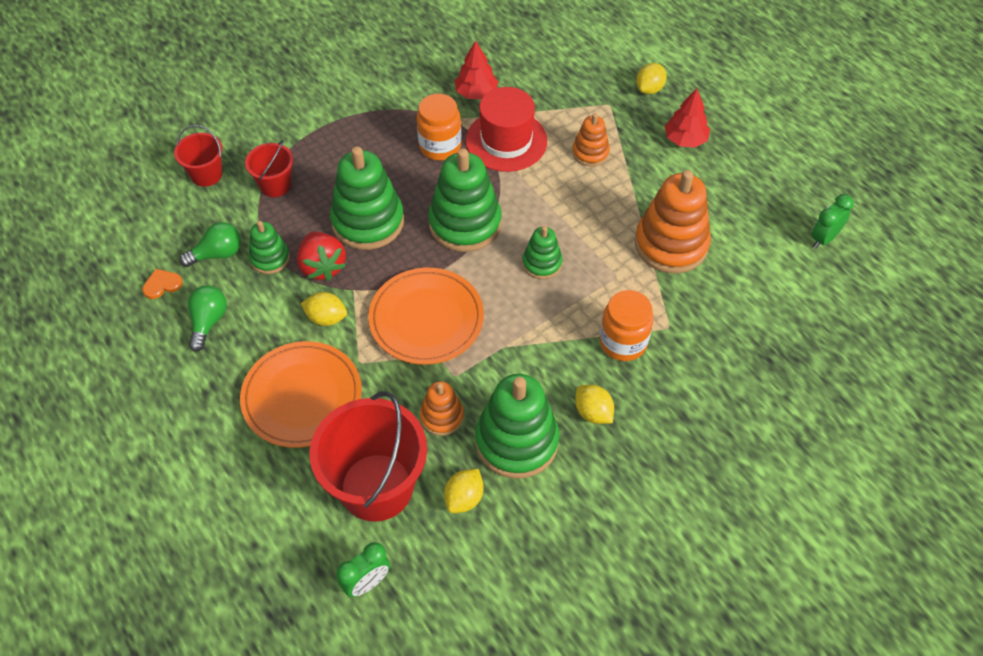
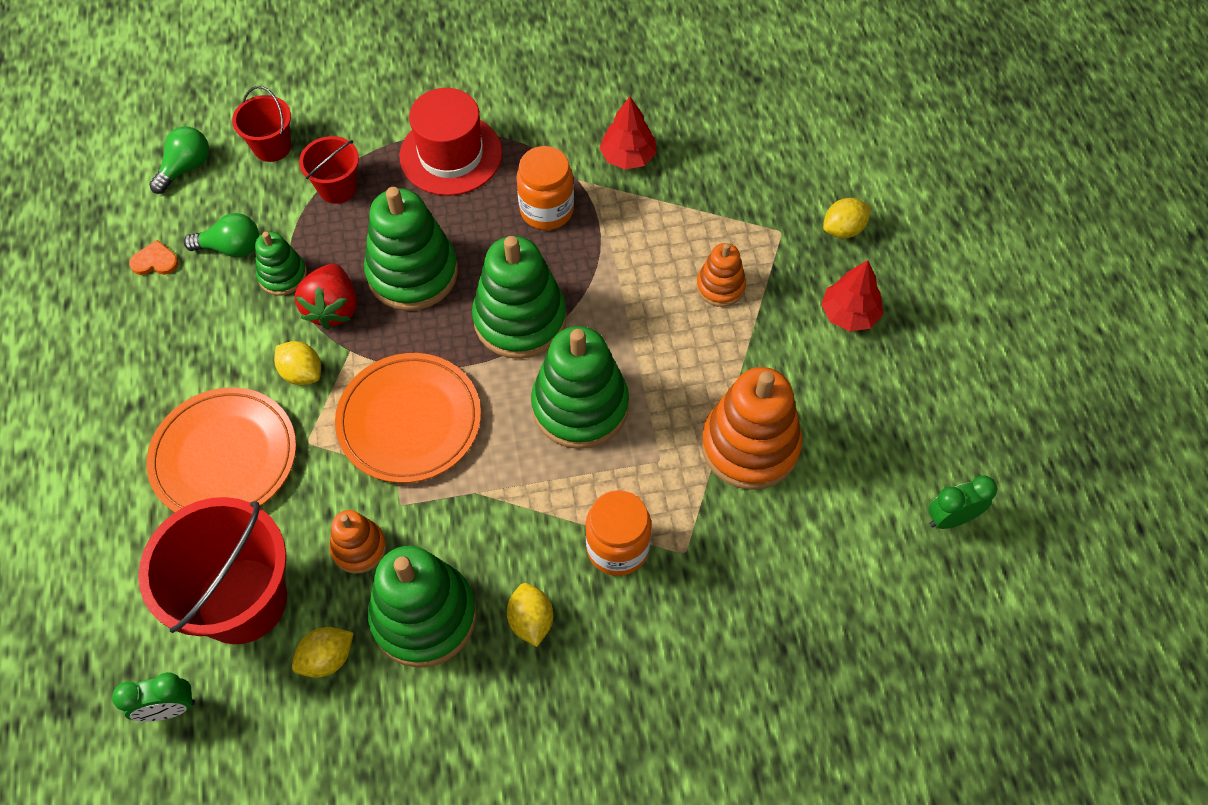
camera: 25 degrees right, 5 degrees up
(208, 322) = (178, 325): green light bulb -> green light bulb (186, 168)
(506, 141) = (628, 232): red hat -> red hat (451, 155)
(542, 263) = (580, 406): green stacking toy -> green stacking toy, size x1.87

